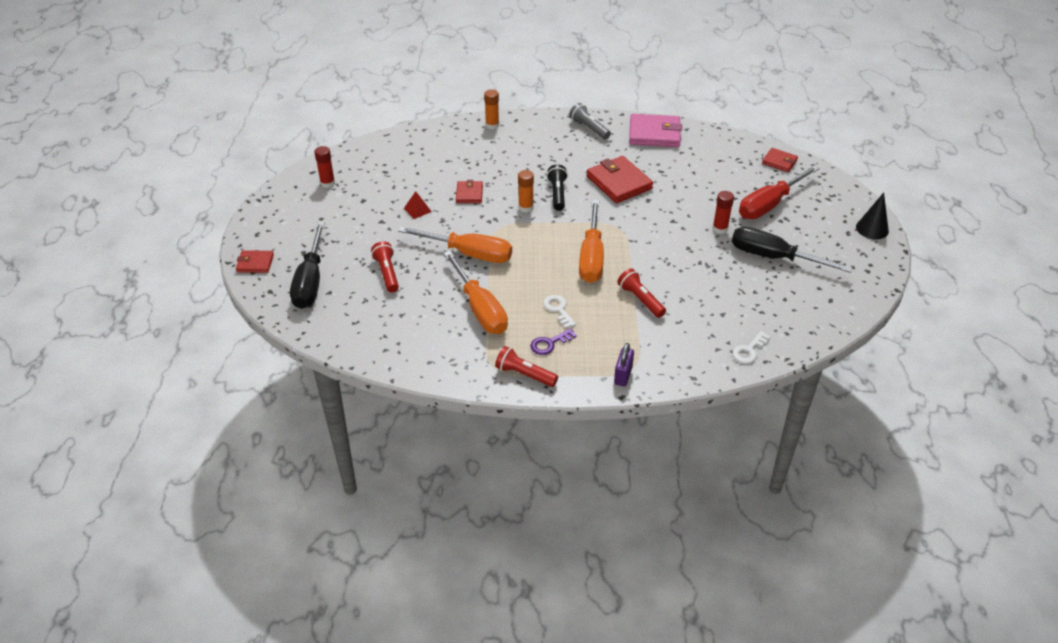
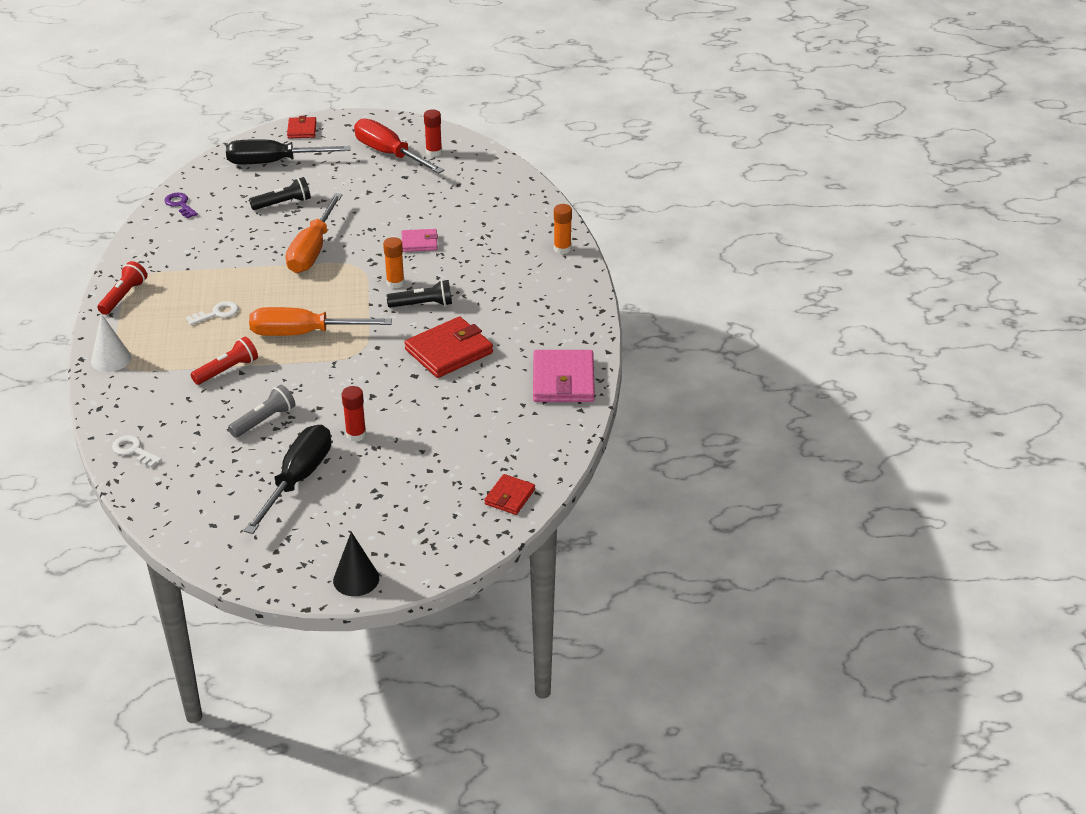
camera: 85 degrees right, 5 degrees down
(387, 273) = (283, 203): red flashlight -> black flashlight
(417, 210) = (389, 211): red pyramid -> none
(469, 194) = (419, 242): red wallet -> pink wallet
(480, 309) = (223, 263): orange screwdriver -> none
(549, 343) = (165, 310): purple key -> purple key (180, 204)
(589, 128) = (568, 324): grey flashlight -> grey flashlight (264, 420)
(623, 375) = (111, 359): purple padlock -> white cone
(769, 205) = (408, 481): red screwdriver -> red screwdriver (389, 154)

